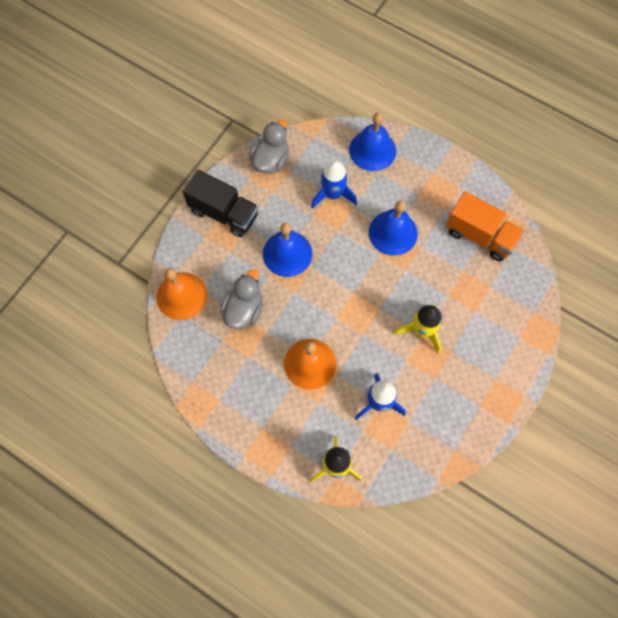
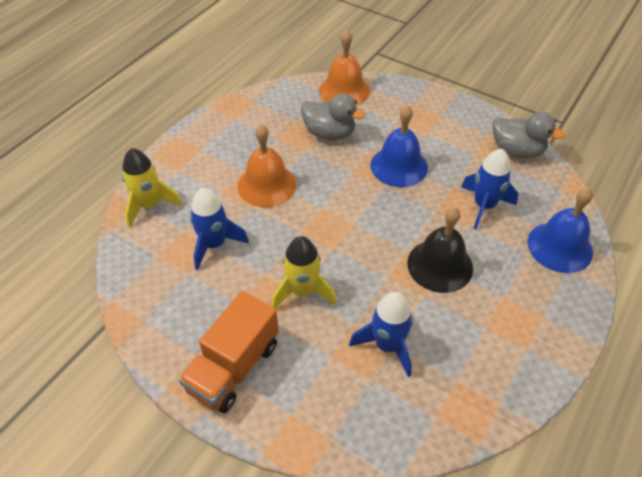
camera: 90 degrees right, 20 degrees down
(224, 213) = (441, 116): black truck -> none
(393, 233) = (440, 265): blue bell -> black bell
(463, 273) = (387, 345): none -> blue rocket
(480, 236) = (450, 371): orange truck -> orange truck (234, 367)

